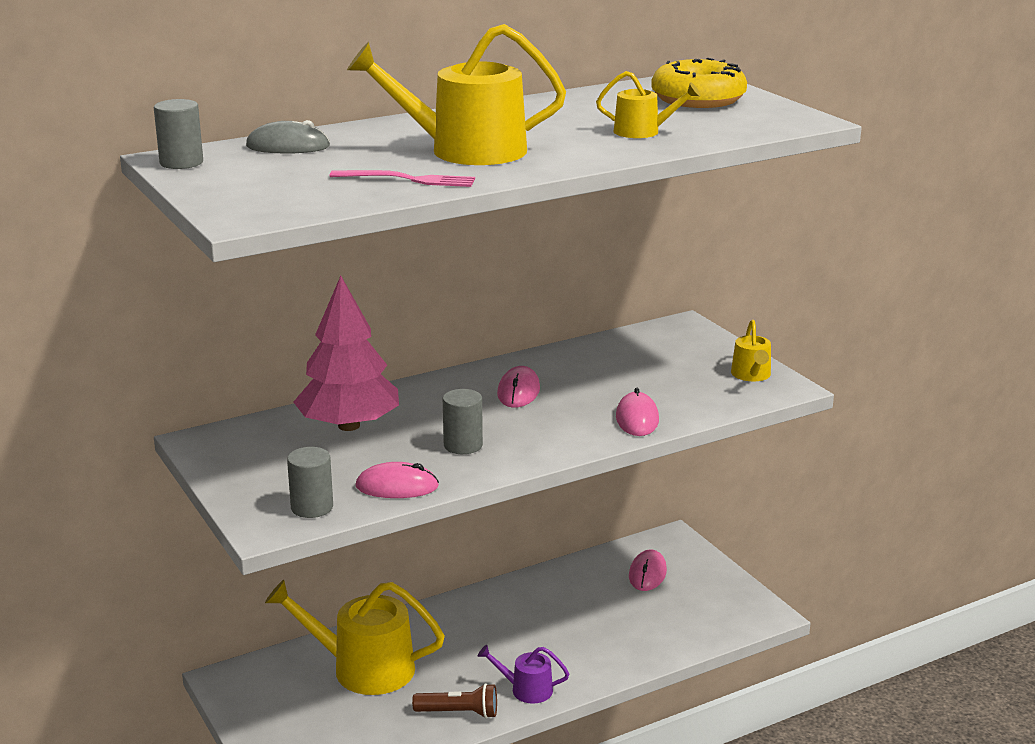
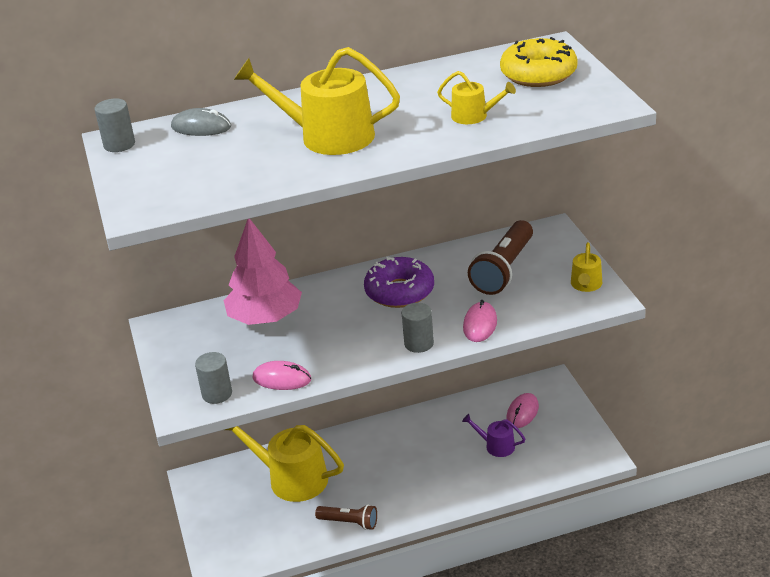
camera: 15 degrees right, 10 degrees up
(408, 180) = (270, 171): pink fork -> none
(463, 445) = (341, 342): grey cylinder -> grey cylinder (419, 343)
(518, 391) = (399, 291): pink mouse -> purple donut
(526, 689) = (403, 507): purple watering can -> purple watering can (496, 446)
(642, 365) = (504, 269): none -> brown flashlight

